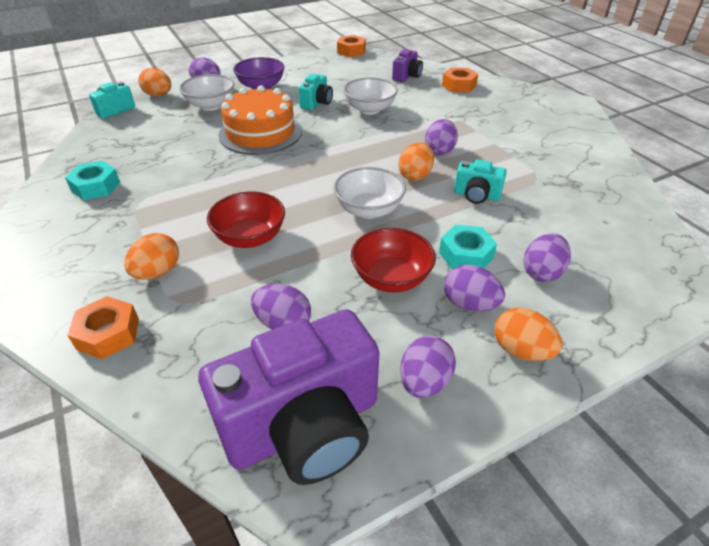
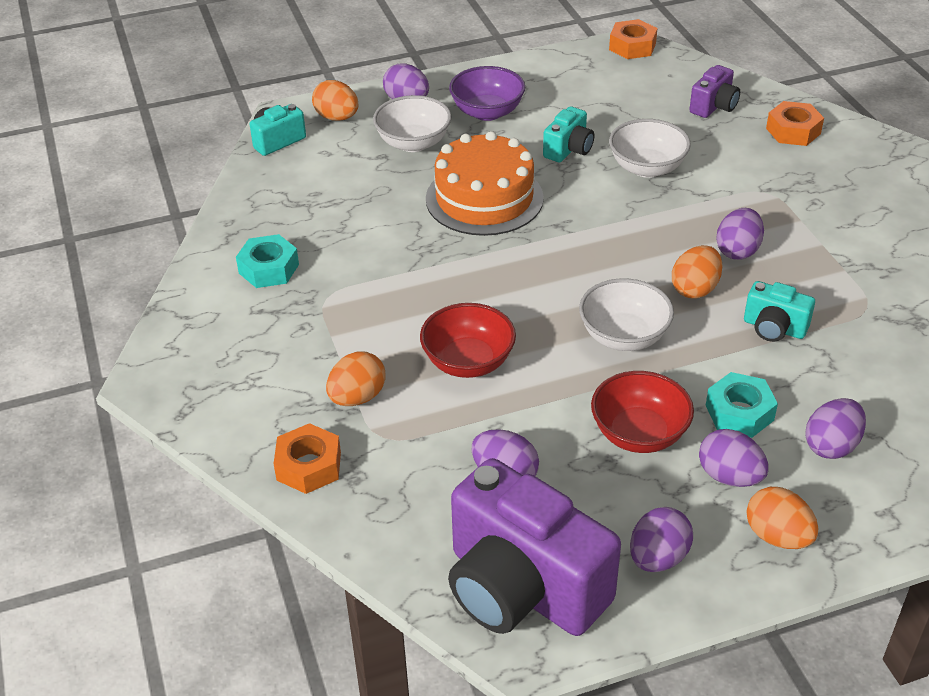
camera: 10 degrees right, 0 degrees up
(304, 427) = (522, 588): purple camera -> purple camera turned 60 degrees clockwise

